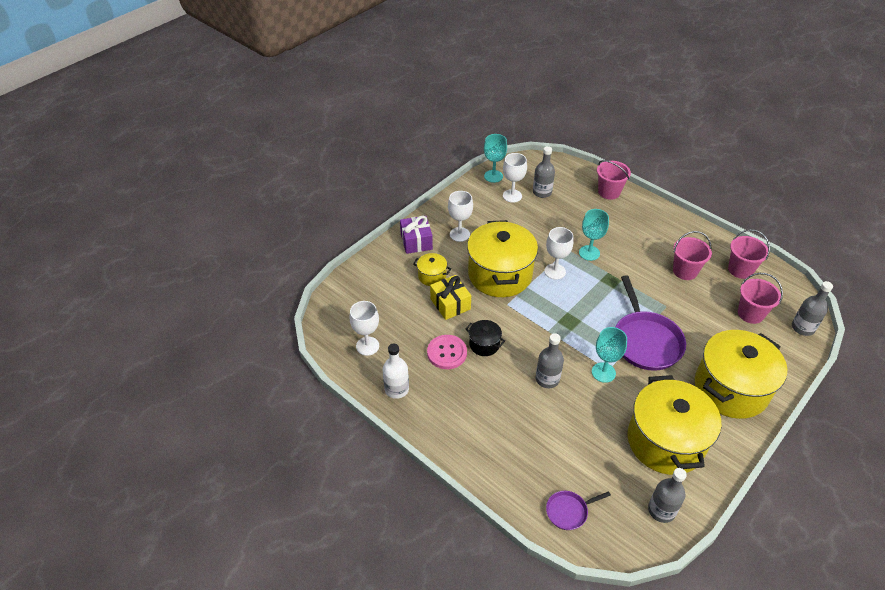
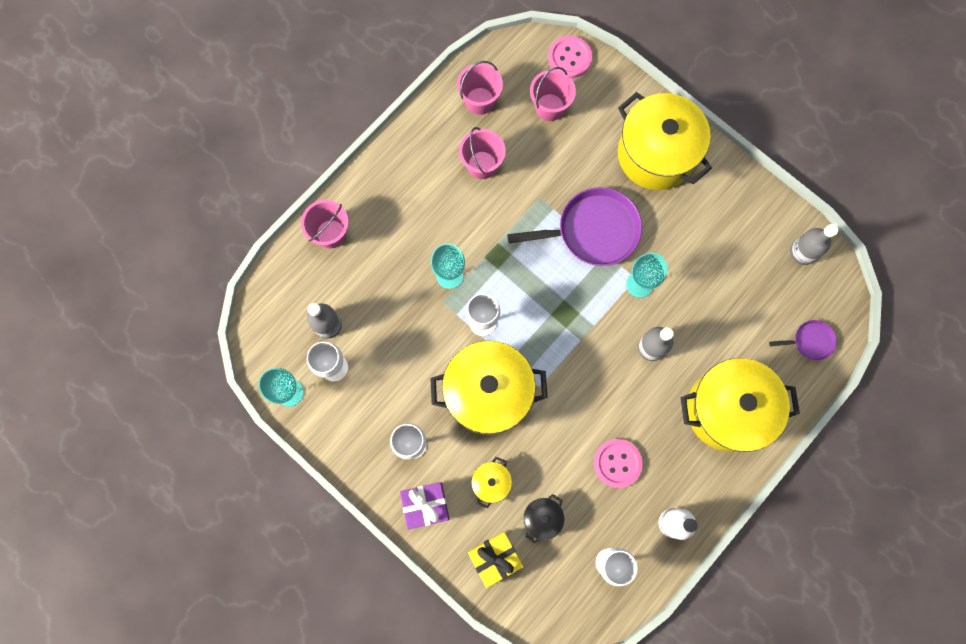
camera: 90 degrees left, 30 degrees up
(450, 304) = (539, 458): yellow gift -> yellow gift (495, 558)
(484, 344) = (603, 417): black pot -> black pot (542, 518)
(569, 511) = (810, 341): purple pan -> purple pan turned 75 degrees counterclockwise
(665, 441) = (725, 234): yellow pot -> yellow pot (727, 409)
(802, 328) = (569, 58): grey bottle -> pink button

